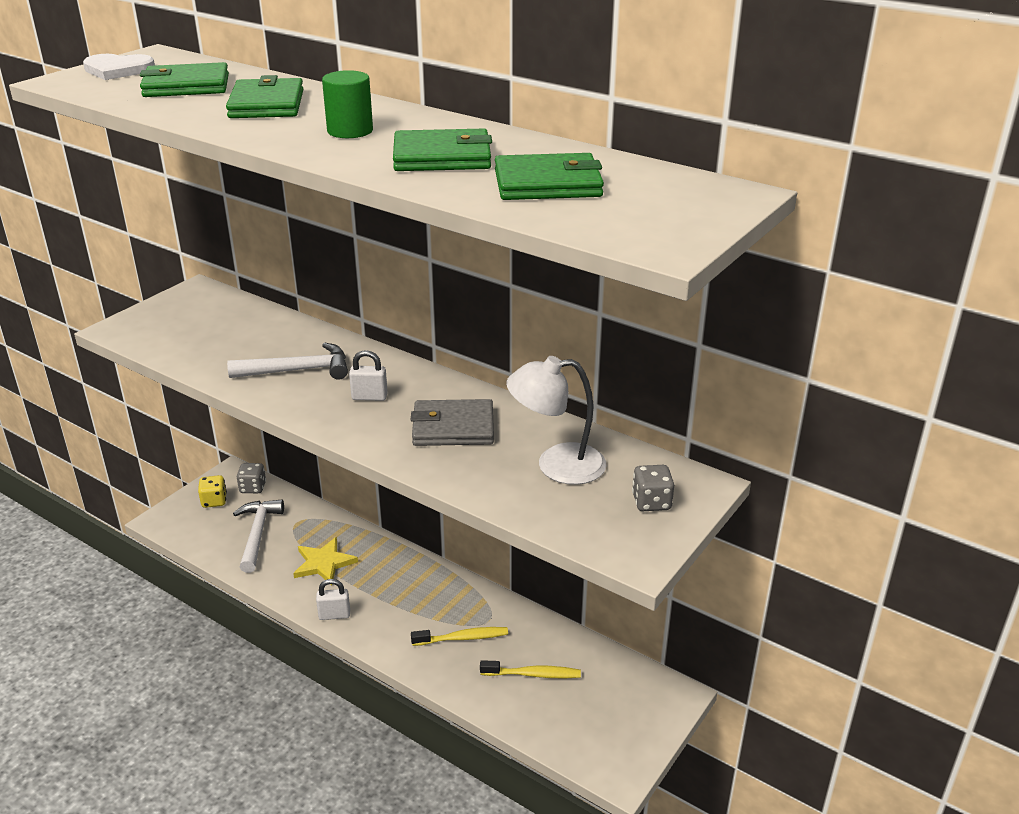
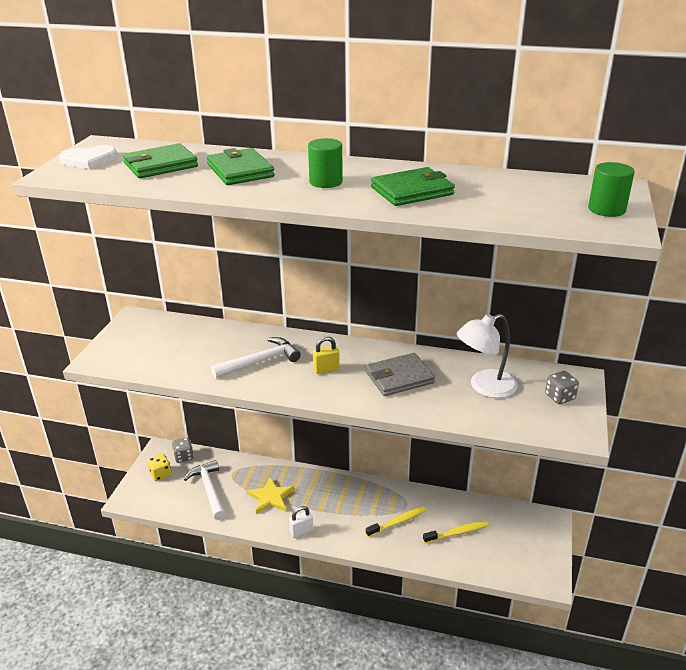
camera: 20 degrees left, 0 degrees up
(369, 397) = (326, 369): white padlock -> yellow padlock
(547, 184) = (502, 199): green wallet -> none
(676, 219) = (606, 209): none -> green cylinder

